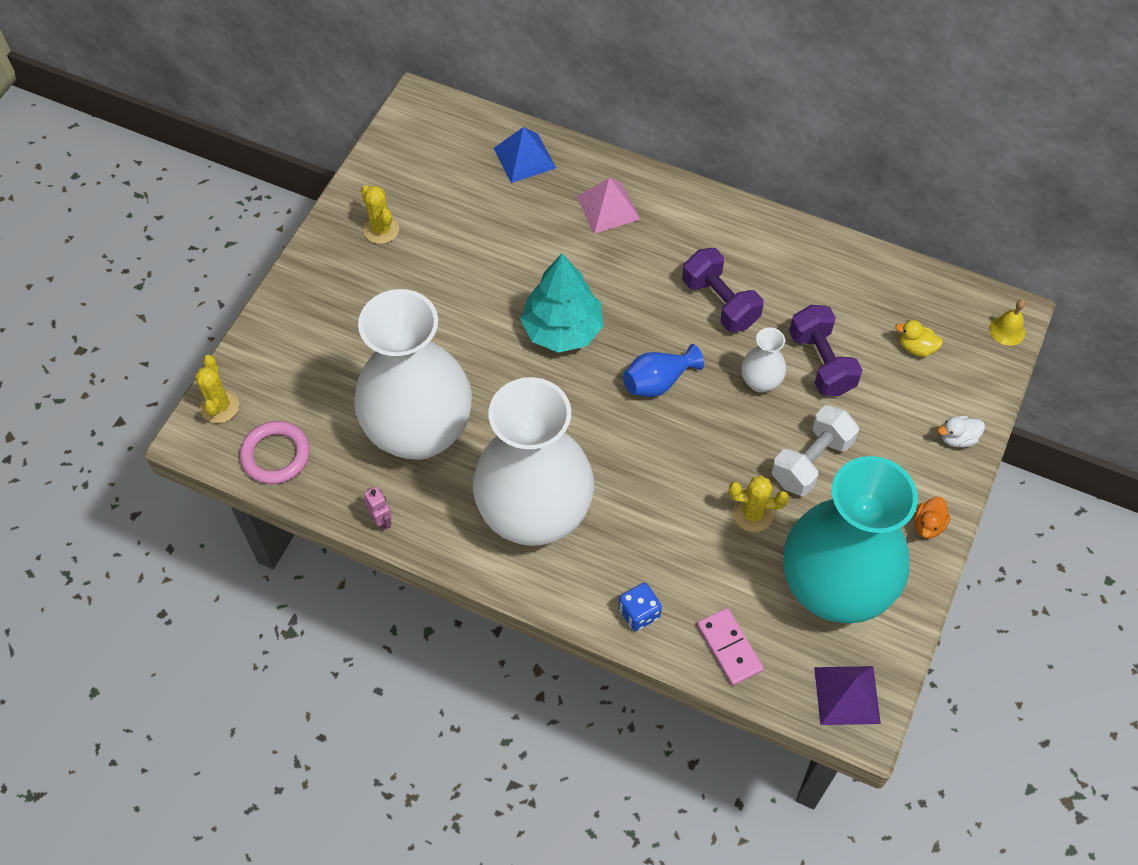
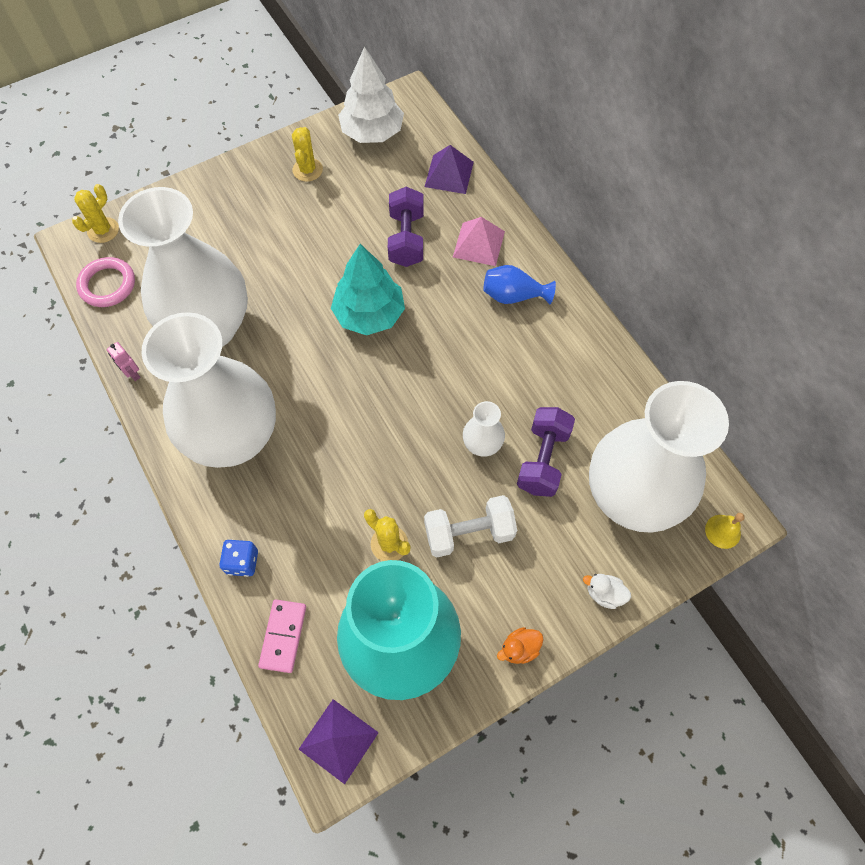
camera: 35 degrees right, 5 degrees up
(381, 520) = (132, 373): pink robot -> pink robot turned 135 degrees clockwise
(414, 158) = (372, 132): none -> white tree
(524, 158) = (449, 174): blue pyramid -> purple pyramid
(658, 382) = (405, 396): blue vase -> blue vase (513, 296)
(720, 302) = (502, 364): purple dumbbell -> purple dumbbell (406, 239)
(916, 347) = (631, 496): yellow duck -> white vase

